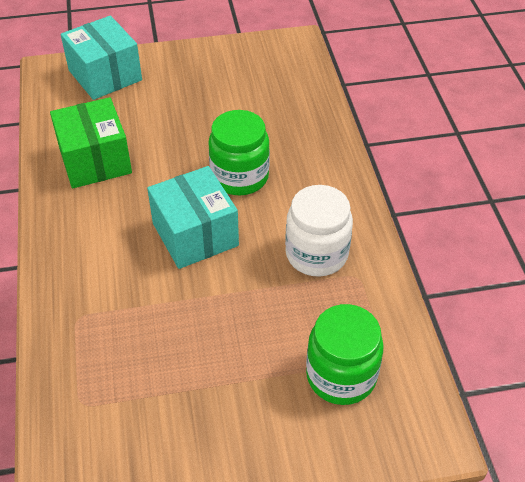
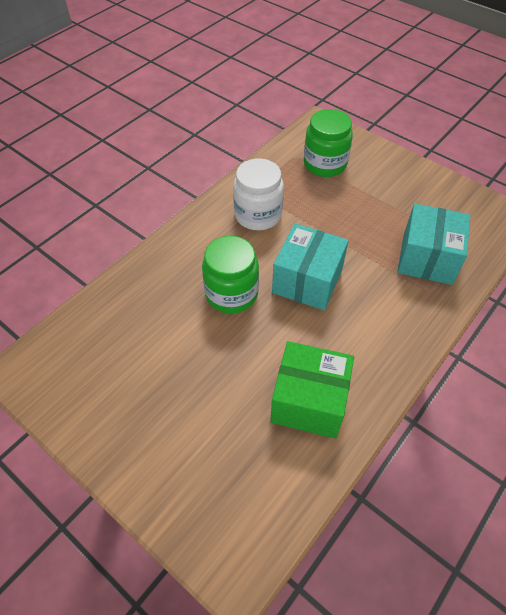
camera: 130 degrees left, 5 degrees up
(95, 160) = (309, 401): green box -> green box turned 75 degrees clockwise
(105, 75) = (198, 501): turquoise box -> turquoise box (427, 258)

